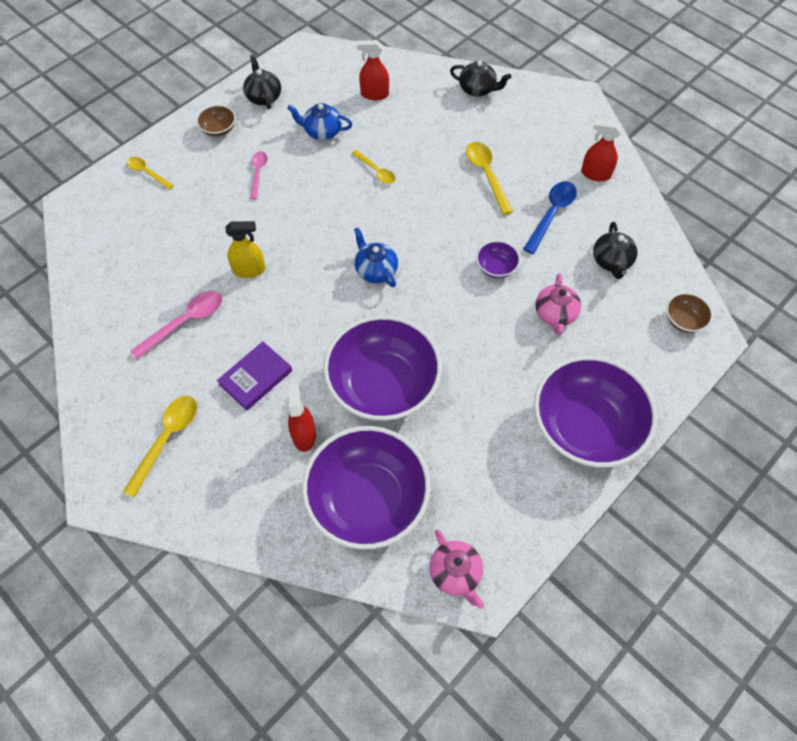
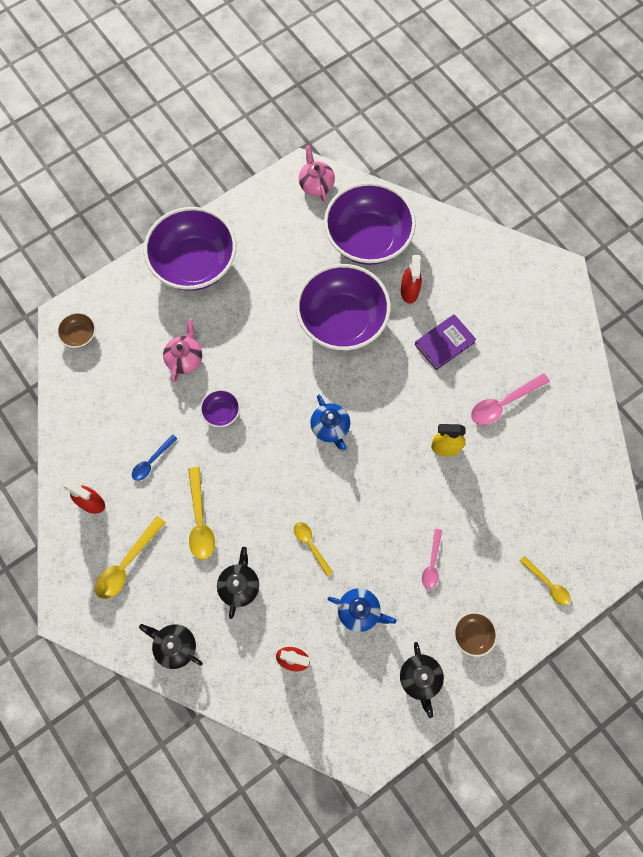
camera: 170 degrees left, 10 degrees up
(167, 439) = (515, 305): yellow spoon -> yellow spoon (127, 563)
(551, 214) = (152, 461): blue spoon -> blue spoon, size x0.64
(611, 261) = (116, 401): black teapot -> black teapot (239, 585)

